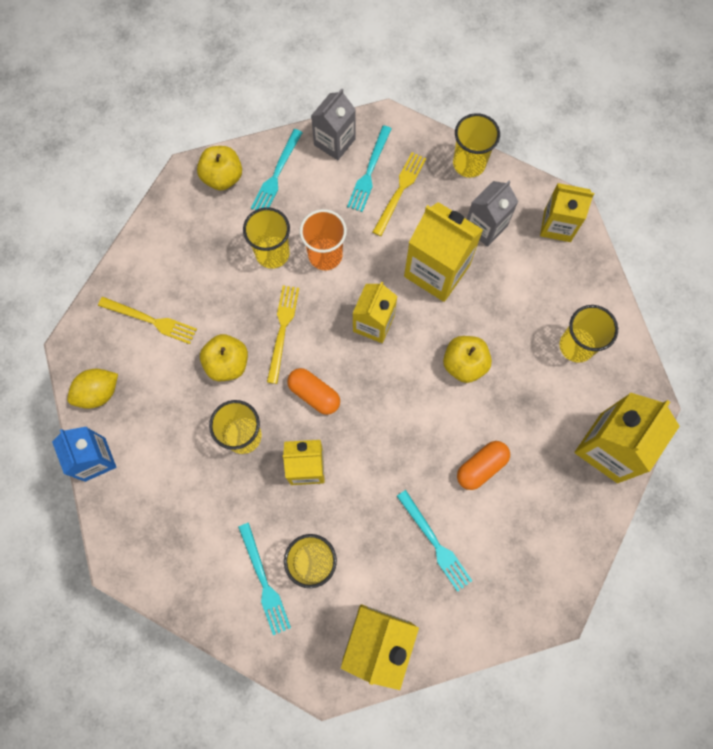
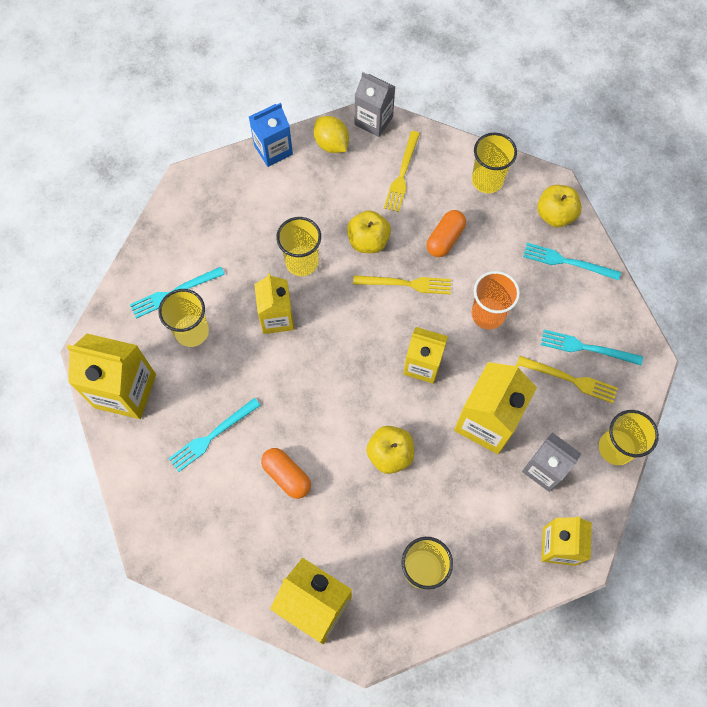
camera: 85 degrees right, 5 degrees down
(272, 253) = (482, 267): yellow cup -> yellow cup (487, 180)
(314, 394) = (346, 317): orange capsule -> orange capsule (445, 239)
(334, 142) = (614, 312): grey carton -> grey carton (373, 121)

